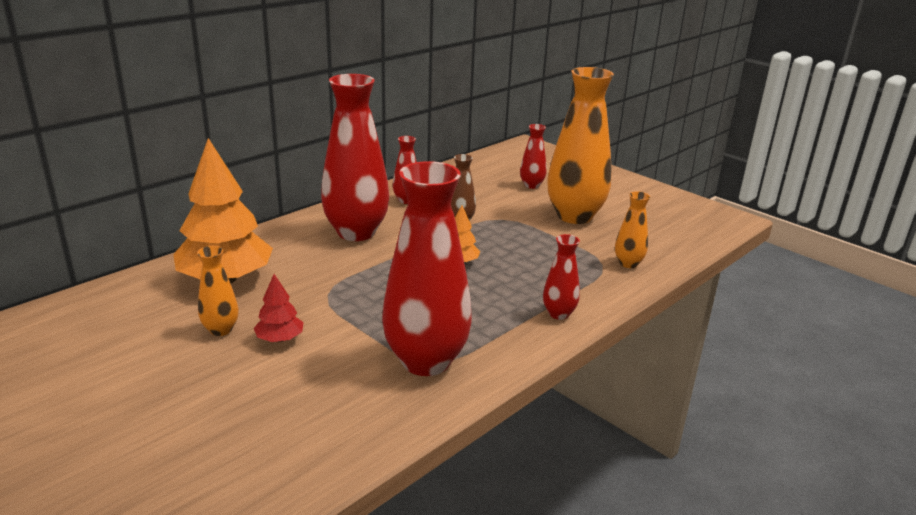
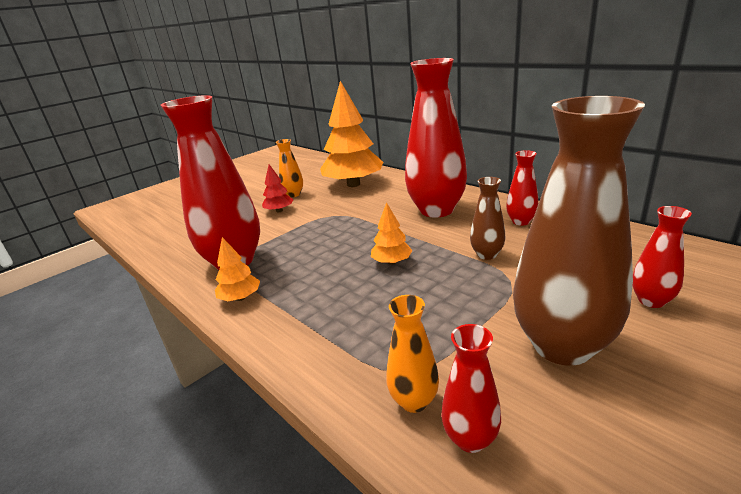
camera: 95 degrees right, 0 degrees up
(508, 345) = (240, 298): none -> orange tree
(558, 314) = (286, 328): red vase -> red vase (470, 439)
(574, 216) = (562, 345): orange vase -> brown vase

